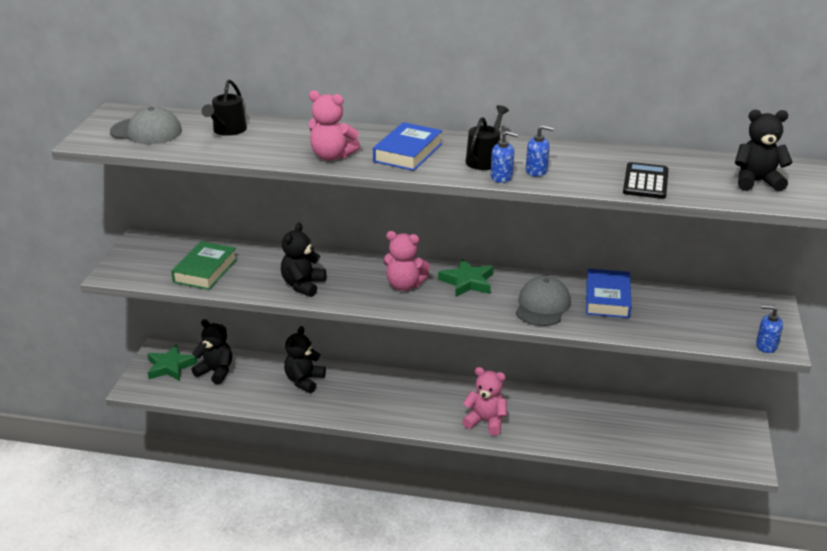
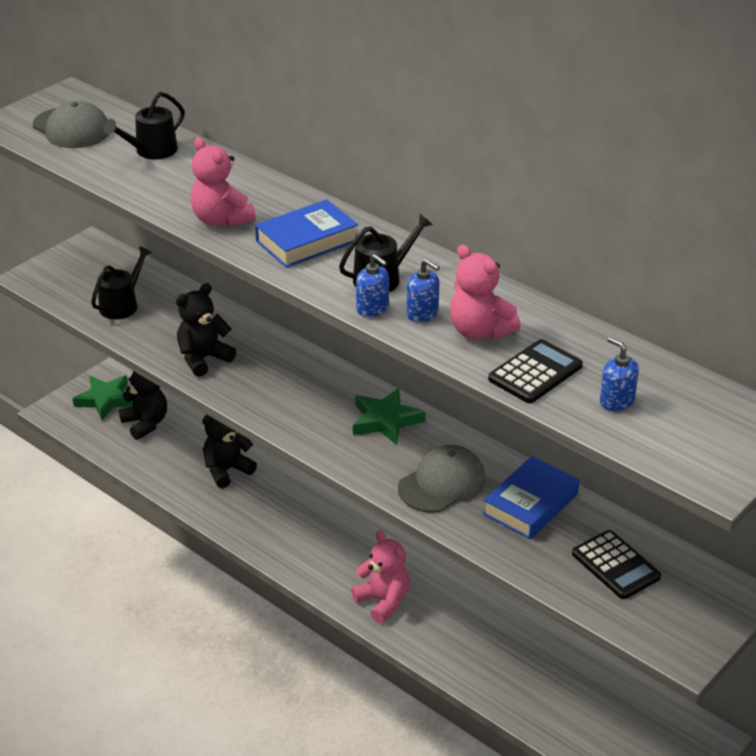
camera: 30 degrees right, 5 degrees up
(205, 270) = (122, 305): green book -> black watering can
(404, 285) = (311, 398): pink teddy bear -> pink teddy bear (479, 331)
(692, 314) = (615, 565): none -> black calculator
(756, 182) = (679, 421): black teddy bear -> none
(766, 346) = (666, 644): blue soap dispenser -> blue soap dispenser (616, 401)

